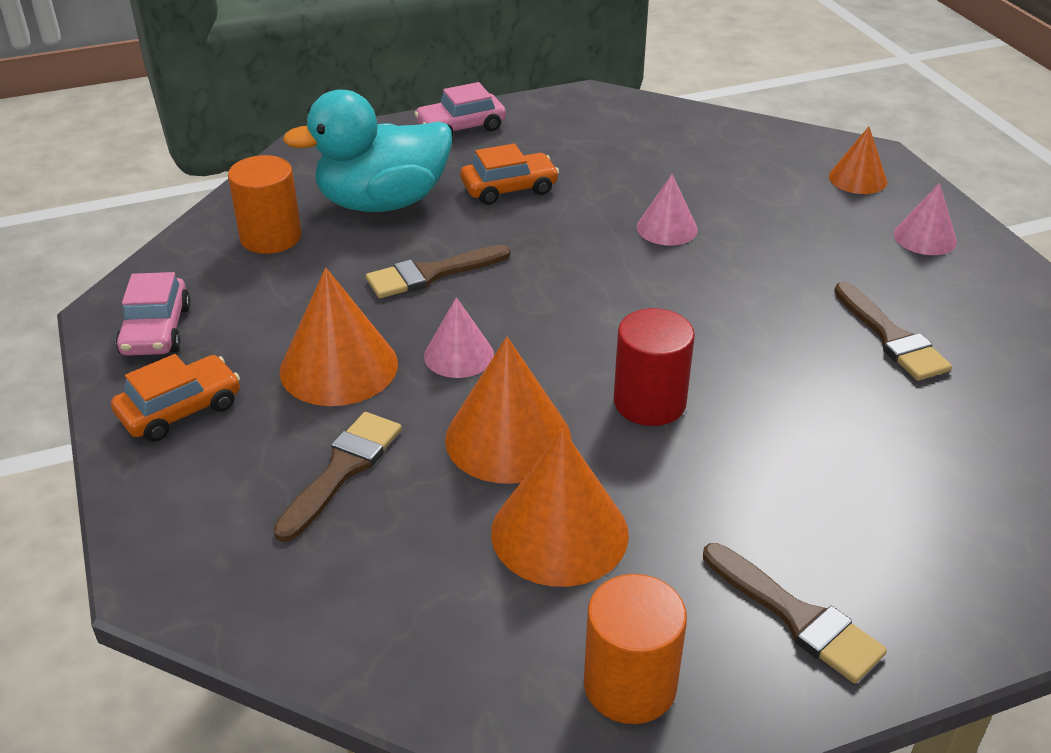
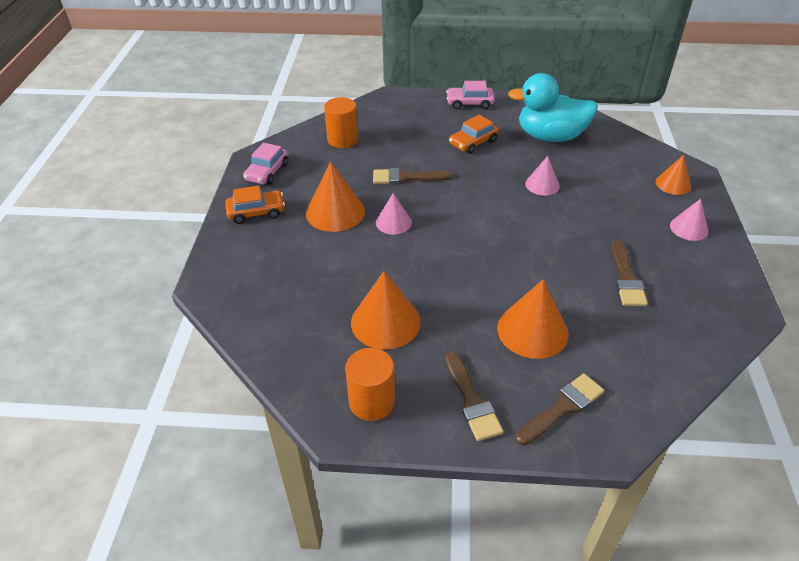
camera: 25 degrees right, 5 degrees up
(342, 470) = (307, 261): brown brush -> brown brush (562, 408)
(382, 203) = (405, 135): turquoise duck -> turquoise duck (550, 136)
(508, 438) = (390, 270): orange cone -> orange cone (532, 330)
(509, 188) = (473, 142): orange car -> orange car turned 135 degrees clockwise
(649, 402) = (471, 273): red cylinder -> none

